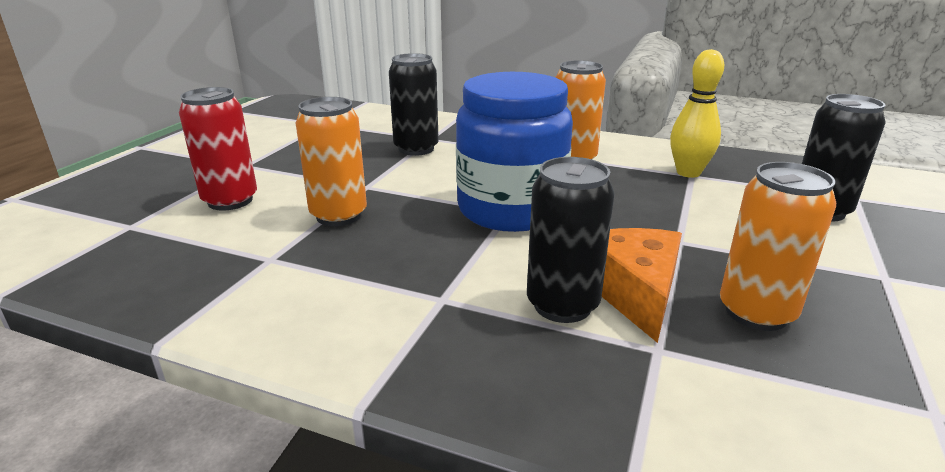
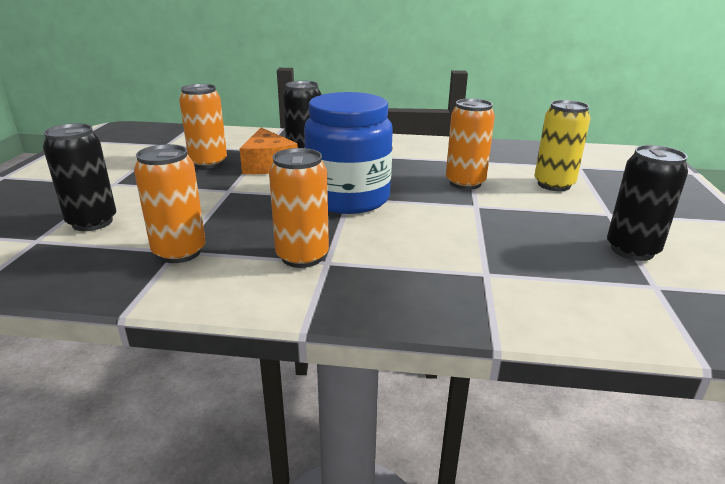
camera: 165 degrees right, 0 degrees up
(230, 201) = (553, 185): red can -> yellow can
(416, 149) = (483, 252): black can -> black can (632, 250)
(688, 173) = (179, 252): yellow bowling pin -> orange can

